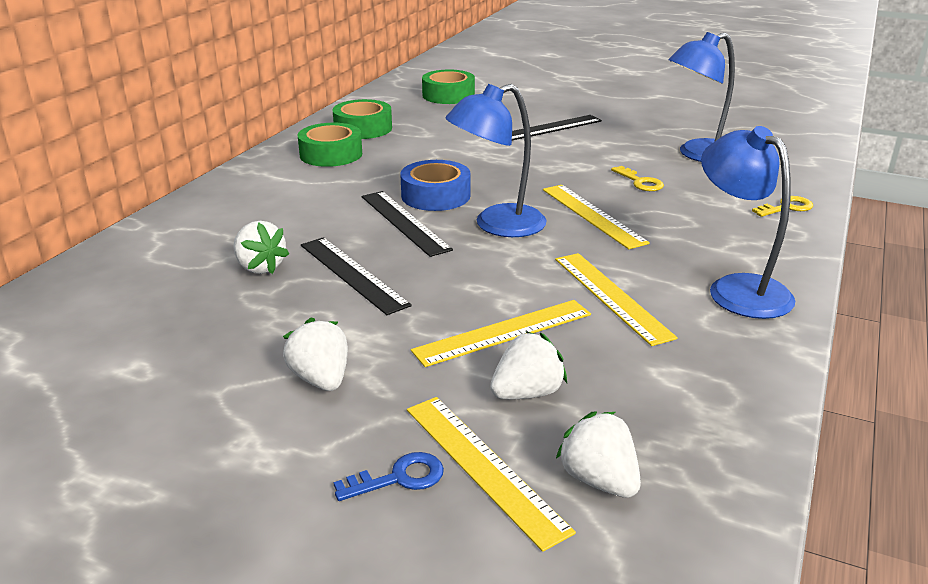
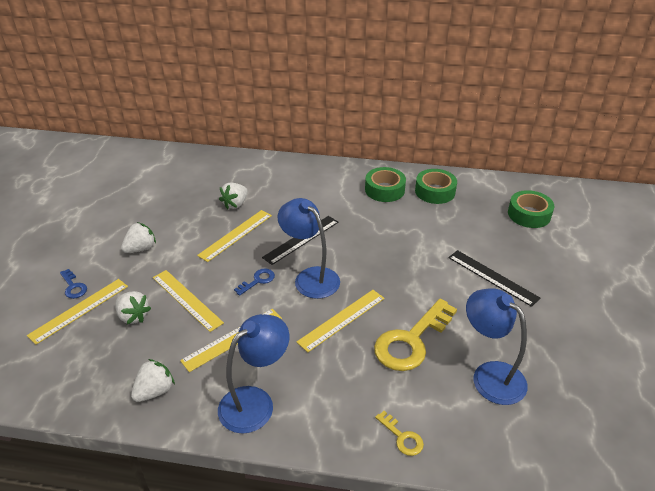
camera: 75 degrees right, 10 degrees up
(352, 274) = (235, 235): black ruler -> yellow ruler
(435, 195) = (342, 244): blue tape -> none
(485, 265) = (257, 281): none -> blue key
(599, 480) = (68, 349): white strawberry -> white strawberry (155, 391)
(640, 182) = (411, 340): yellow key -> yellow key, size x2.18

